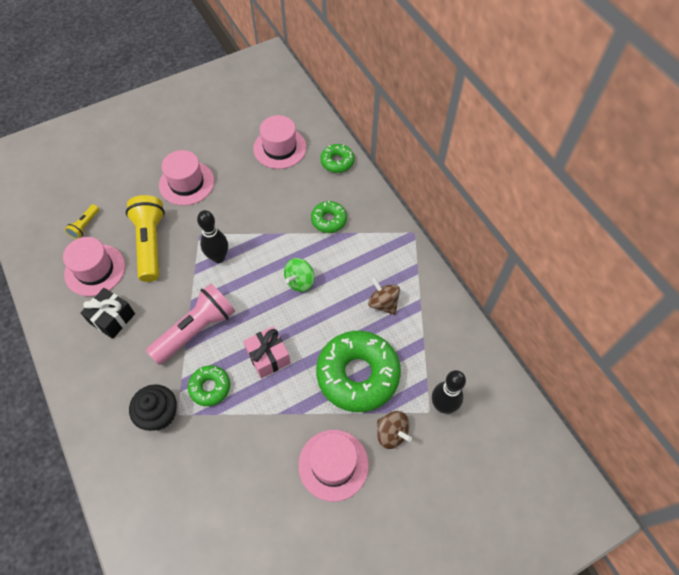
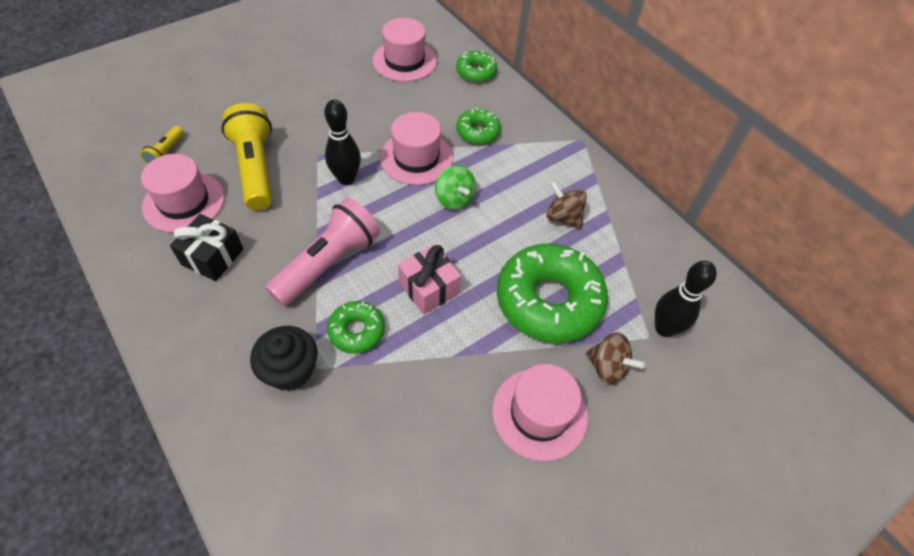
camera: 10 degrees left, 5 degrees down
(186, 183) = (294, 101): pink hat -> pink hat (416, 158)
(300, 281) = (454, 199): green spinning top -> green spinning top turned 60 degrees counterclockwise

